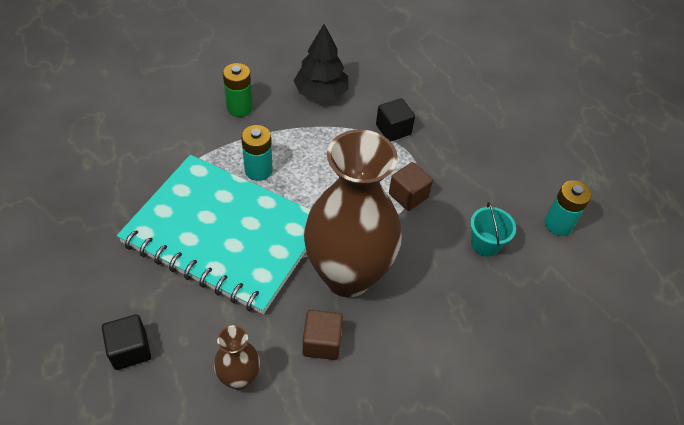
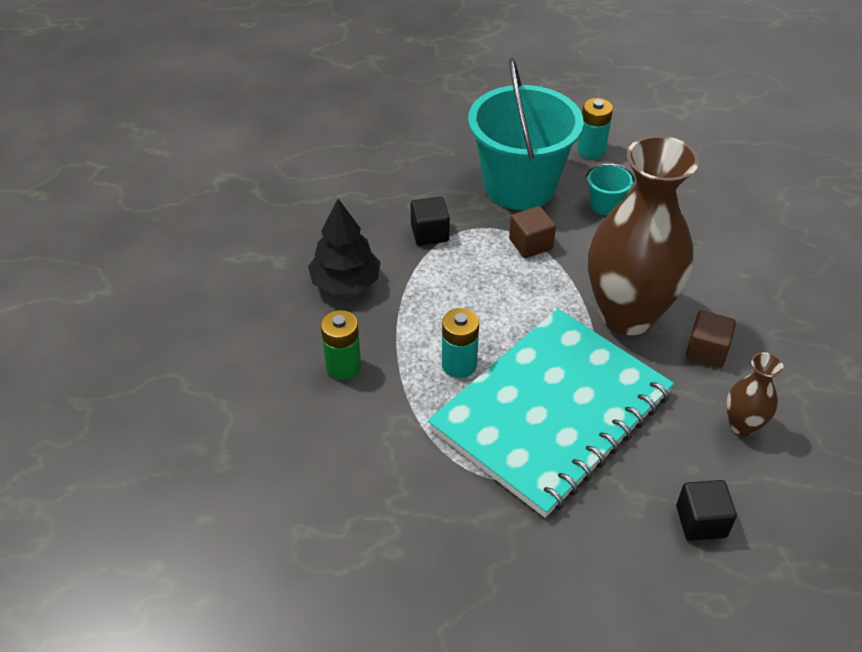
camera: 70 degrees left, 5 degrees down
(479, 178) = (519, 186): none -> turquoise bucket

